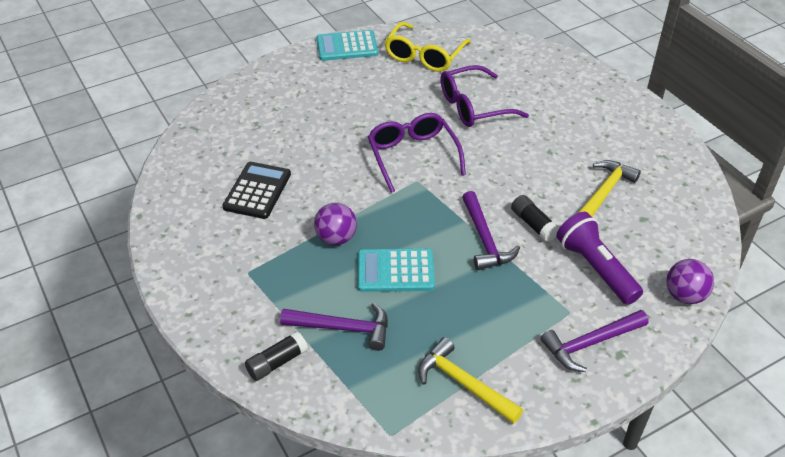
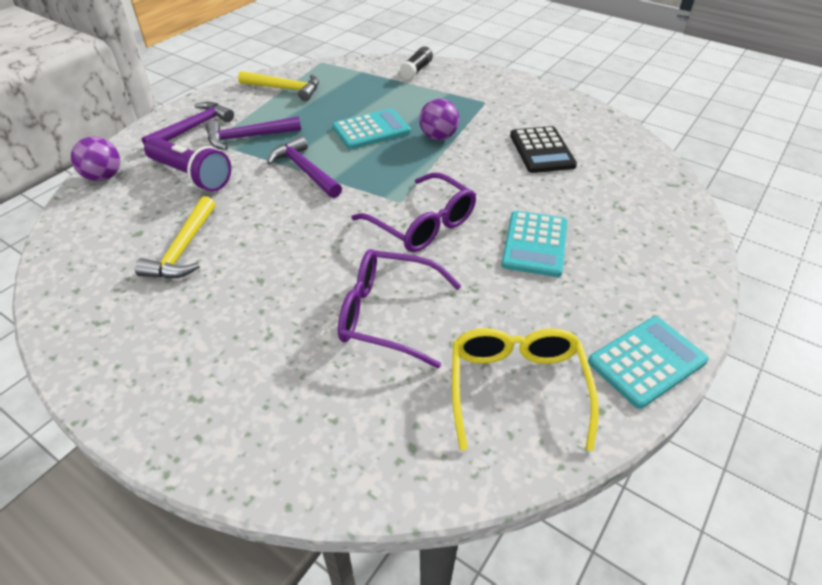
camera: 155 degrees right, 0 degrees up
(342, 328) = (387, 93): purple hammer -> purple hammer (248, 137)
(345, 118) = (534, 244): none -> turquoise calculator
(473, 106) = (387, 314): purple glasses -> purple glasses turned 120 degrees counterclockwise
(533, 224) = (260, 195): black glue stick -> none

